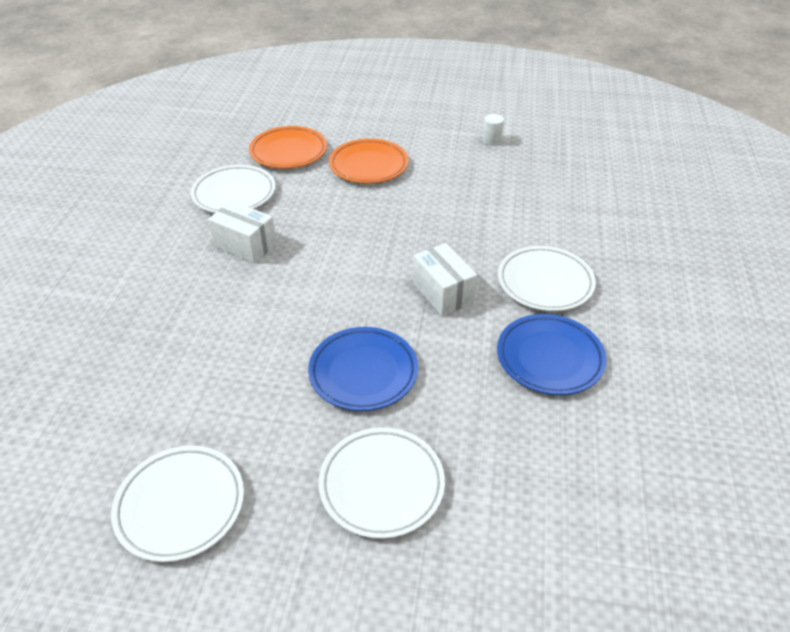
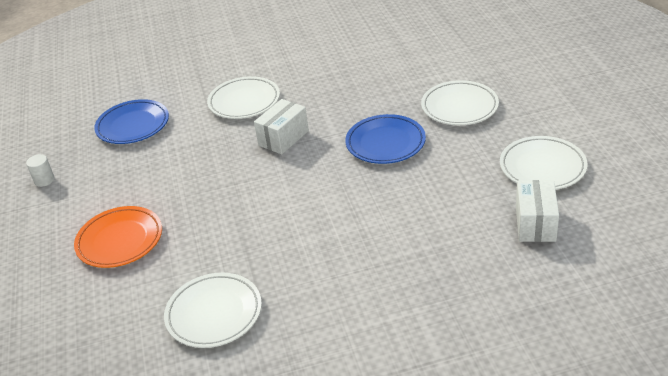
camera: 110 degrees left, 5 degrees down
(245, 245) = (291, 263): white box -> white box (535, 223)
(288, 152) = (113, 312): orange plate -> none
(549, 358) = (317, 82): blue plate -> blue plate (133, 125)

